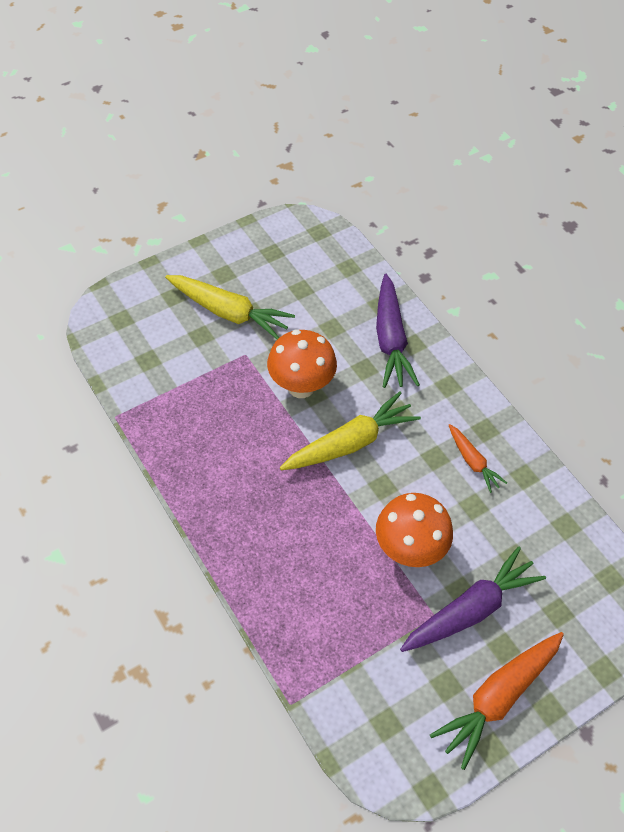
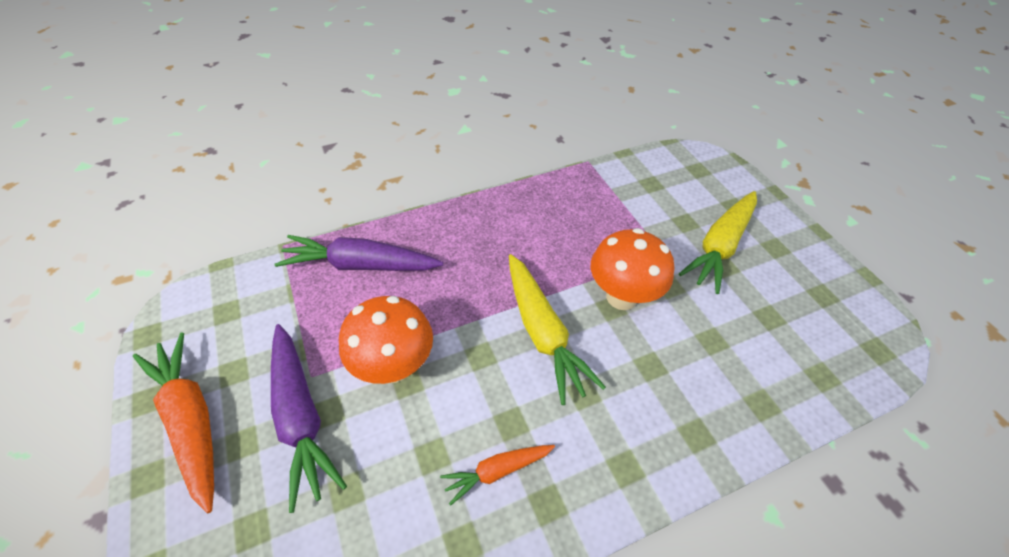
camera: 100 degrees right, 5 degrees down
(390, 339) = (701, 406): purple carrot -> purple carrot (361, 265)

